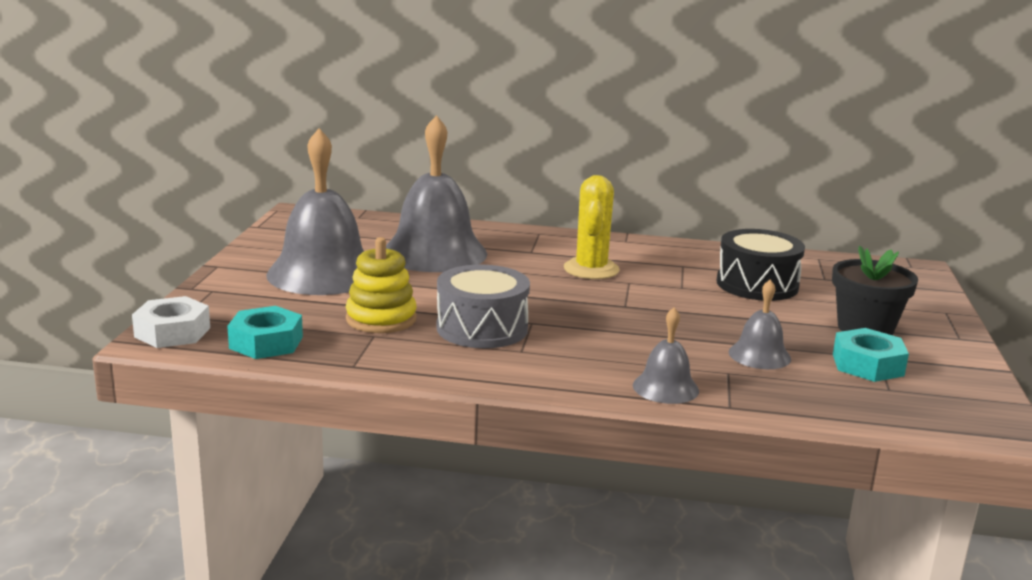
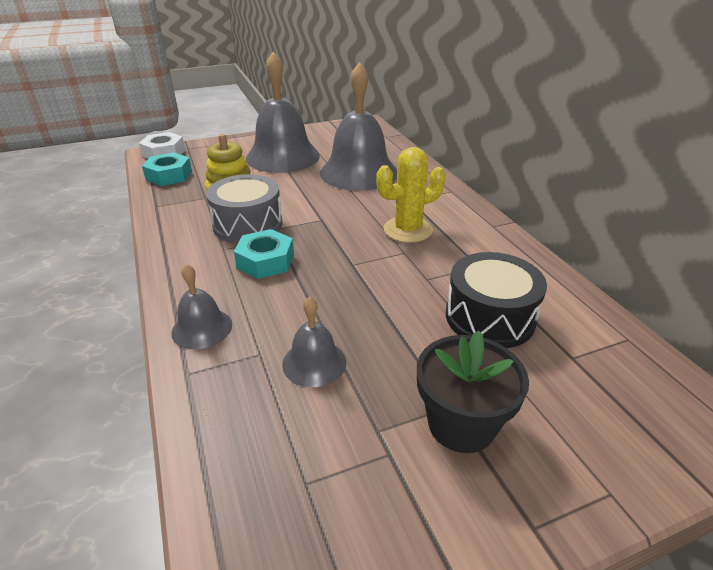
camera: 60 degrees right, 15 degrees up
(867, 365) = (358, 449): turquoise nut -> turquoise nut (265, 261)

